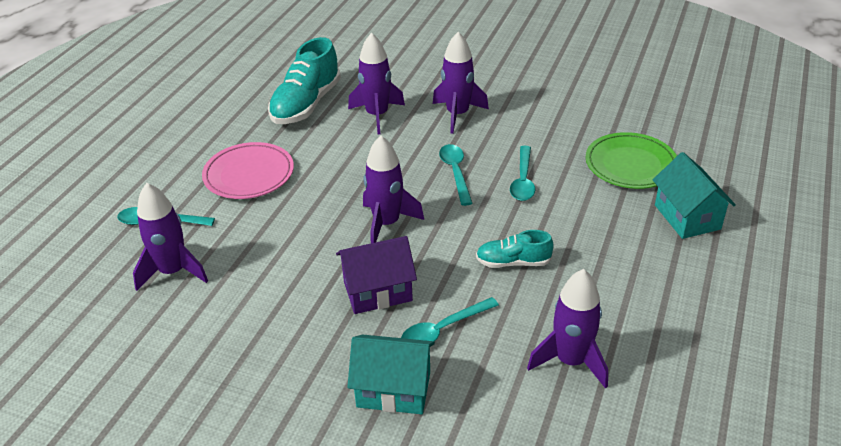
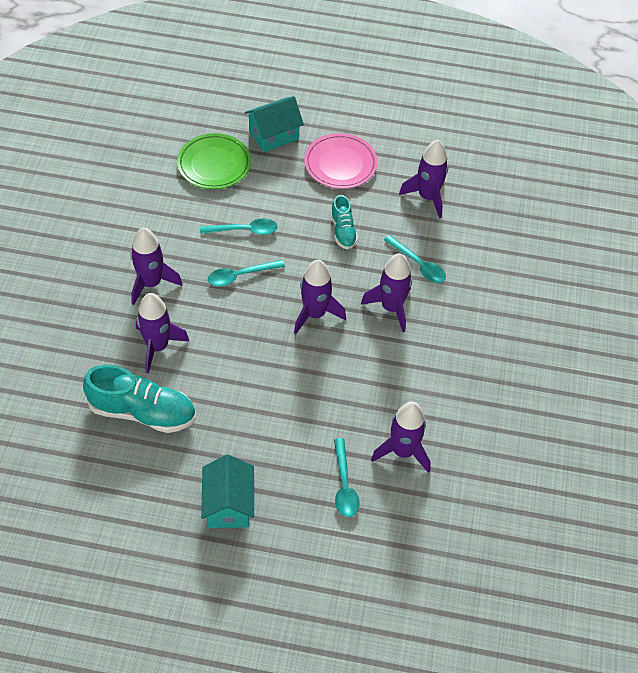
camera: 105 degrees left, 15 degrees up
(249, 175) = (266, 432): pink plate -> pink plate (340, 164)
(377, 291) = (391, 307): purple house -> purple rocket
(393, 389) = (476, 284): turquoise house -> turquoise house (228, 504)

